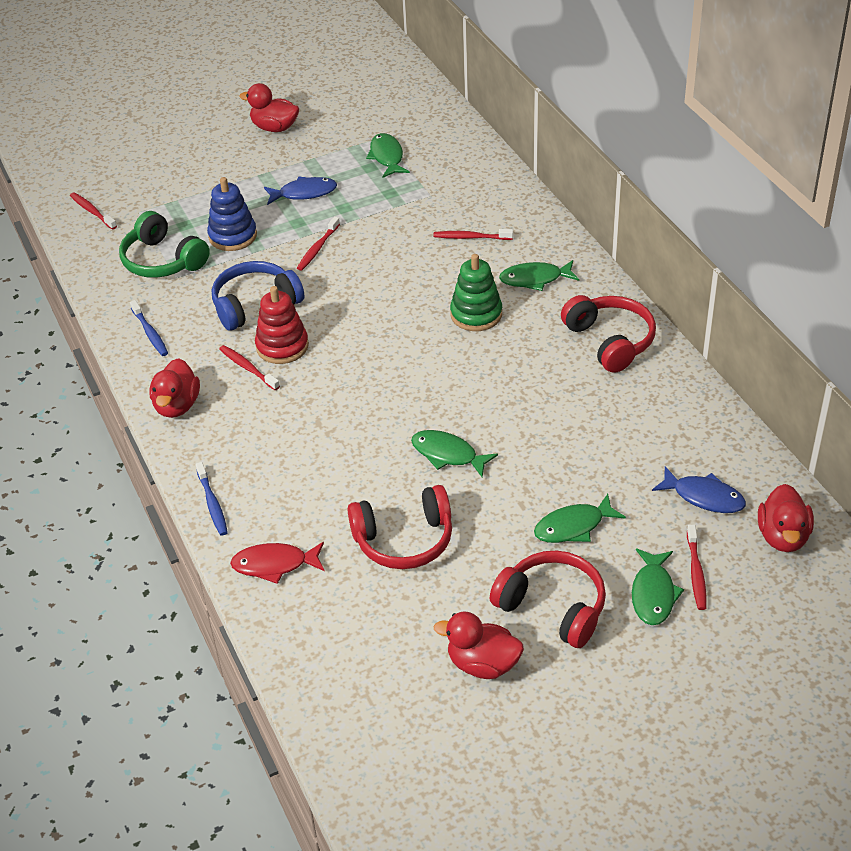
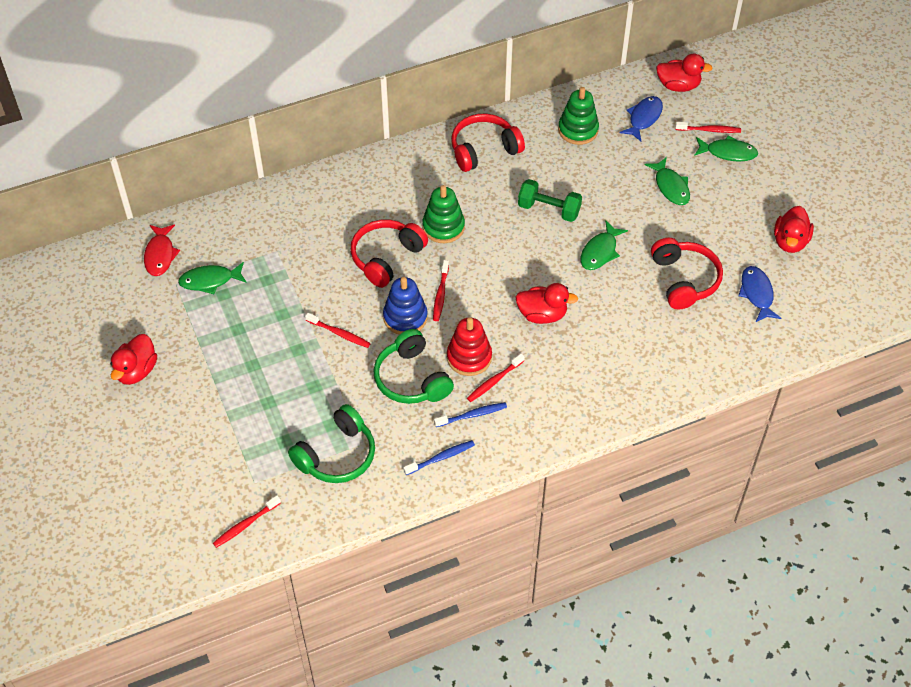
camera: 90 degrees left, 10 degrees up
(177, 406) = (537, 430): red duck -> red duck (542, 314)
(212, 504) = (649, 399): blue toothbrush -> blue toothbrush (472, 415)
(233, 236) = (309, 400): blue stacking toy -> blue stacking toy (405, 317)
(255, 304) = (411, 379): blue headphones -> green headphones
(274, 565) = (709, 357): red fish -> red fish (160, 255)
(304, 193) = (253, 345): blue fish -> blue fish (757, 294)
(471, 237) = (343, 225): red toothbrush -> red toothbrush (440, 294)
(515, 404) = (549, 209): none -> green dumbbell
(535, 279) = (404, 188): green fish -> none
(553, 607) = (741, 203): red headphones -> red headphones (386, 257)
(664, 428) = (578, 130): none -> green stacking toy

